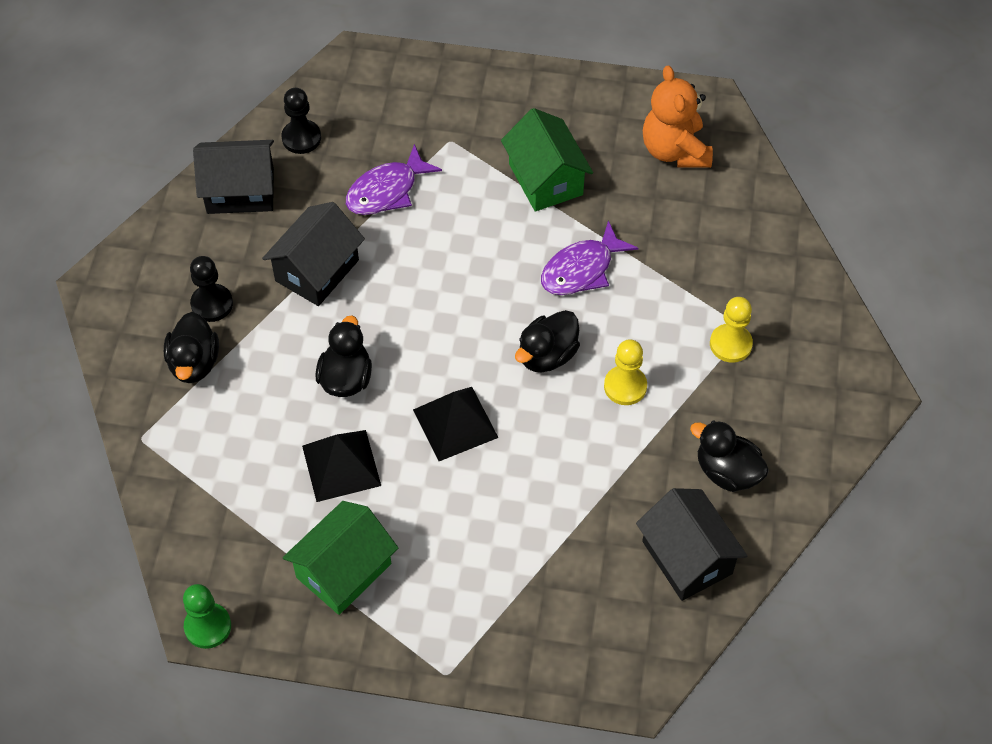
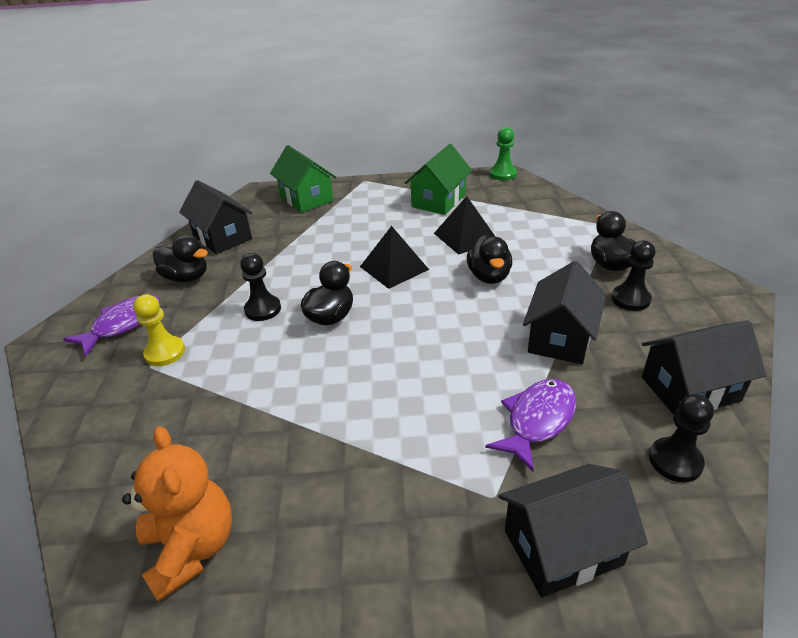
camera: 170 degrees right, 20 degrees down
(418, 102) = (562, 547): none -> black house
(545, 179) = (360, 471): green house -> green house (306, 198)
(581, 269) = (307, 385): purple fish -> purple fish (123, 324)
(625, 386) = (263, 309): yellow pawn -> black pawn

